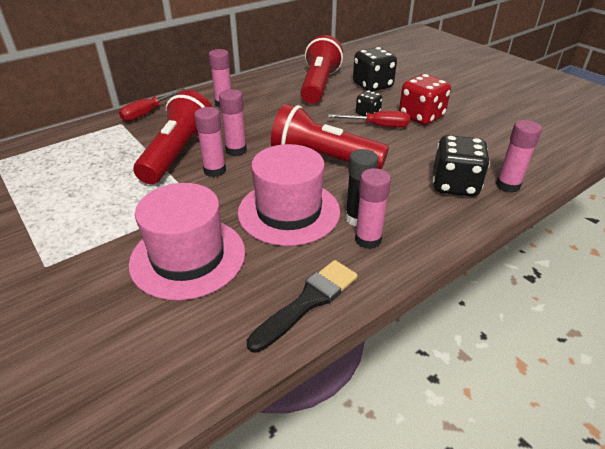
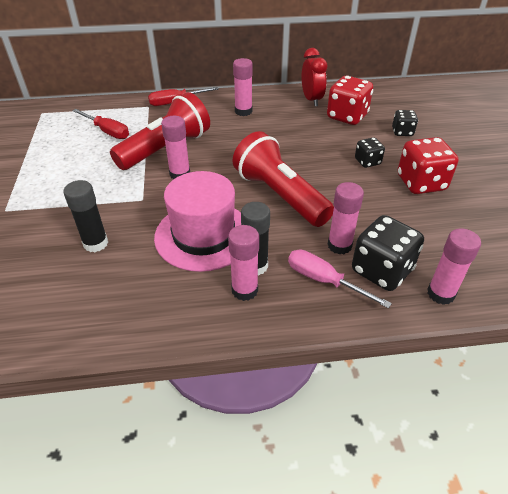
camera: 30 degrees right, 5 degrees up
(188, 257) = (96, 243): pink hat -> black glue stick
(236, 150) = (213, 161): pink glue stick -> pink glue stick (339, 245)
(276, 80) = (311, 100): none -> red clock
(308, 302) = (145, 323): black brush -> none
(319, 85) = (347, 116): red flashlight -> red dice
(372, 86) = (402, 132): black dice -> black dice, size x0.55
(378, 126) = (365, 178): red screwdriver -> red screwdriver (107, 131)
(421, 208) = (324, 280): none -> pink screwdriver

